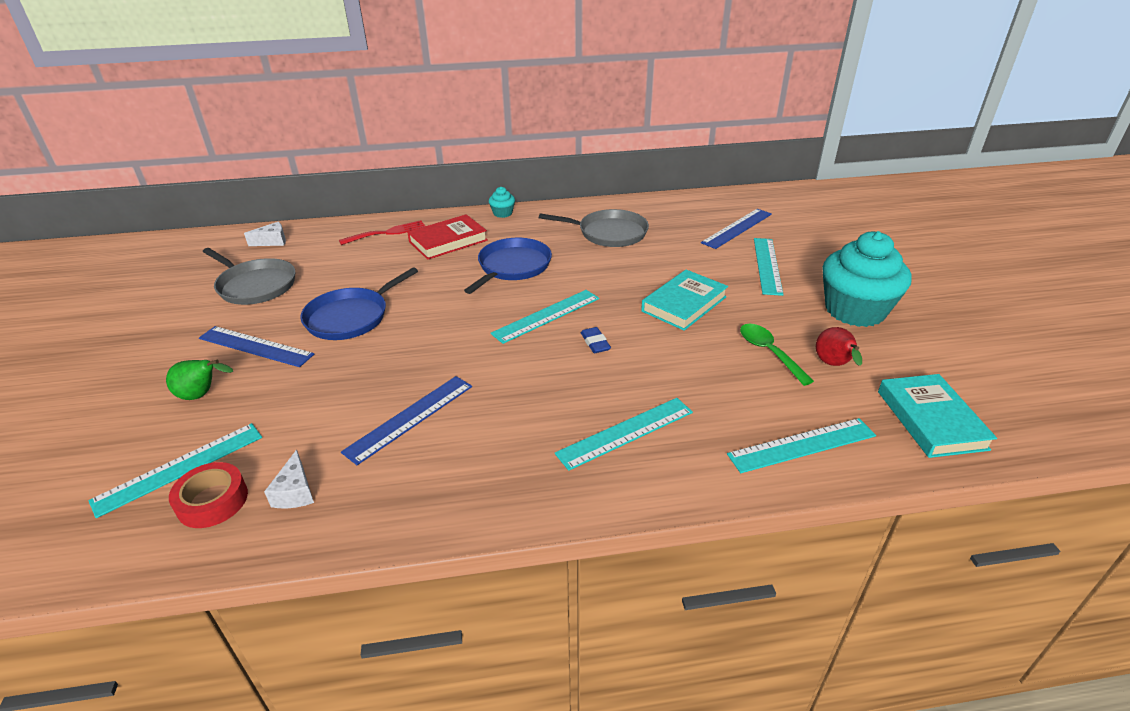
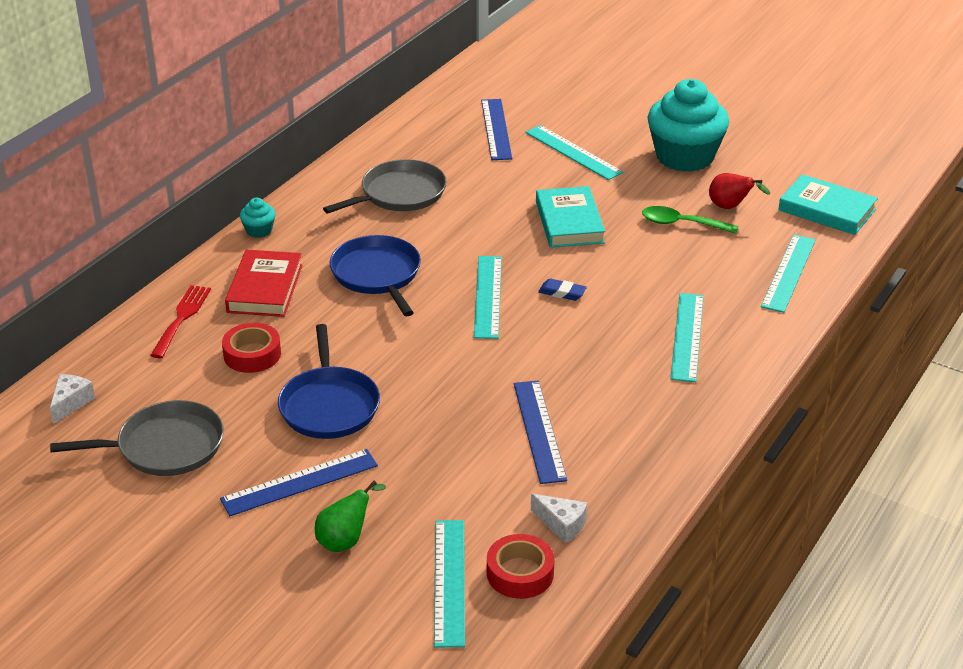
camera: 50 degrees left, 0 degrees up
(376, 268) = (252, 354): none -> red tape

